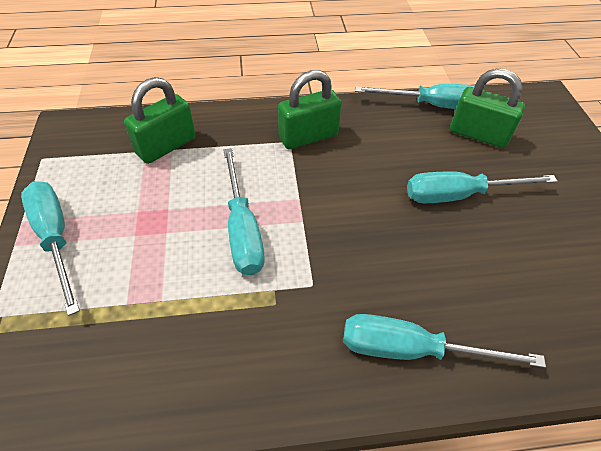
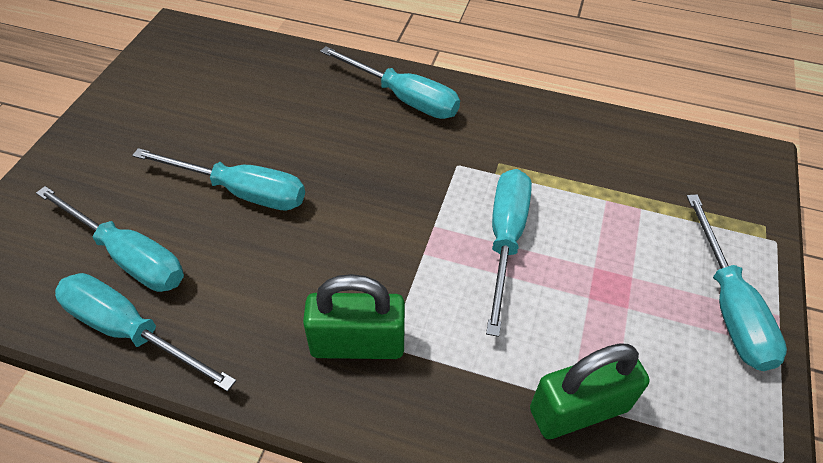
camera: 155 degrees left, 0 degrees up
(478, 135) = (128, 256): green padlock -> turquoise screwdriver

